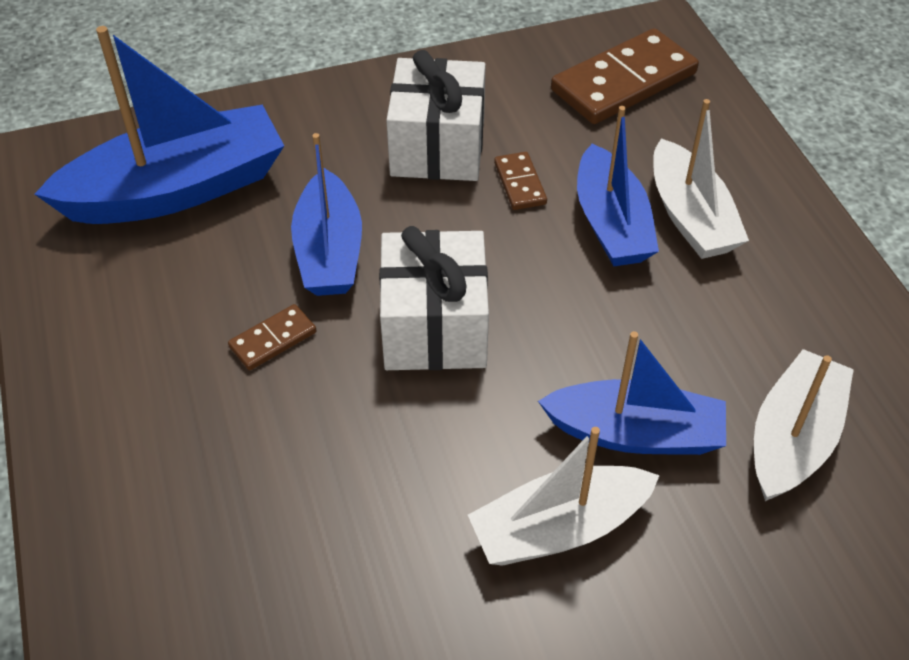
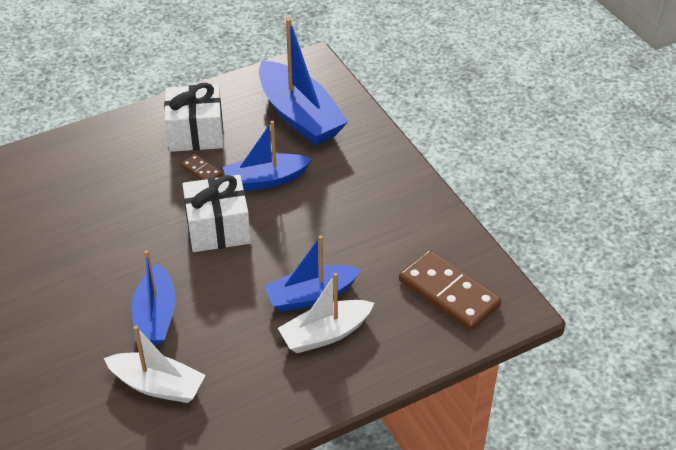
camera: 80 degrees right, 5 degrees down
(438, 147) = (359, 211): white gift -> white gift (196, 133)
(519, 183) = (336, 251): brown domino -> none
(559, 528) = (96, 290): white boat -> none

